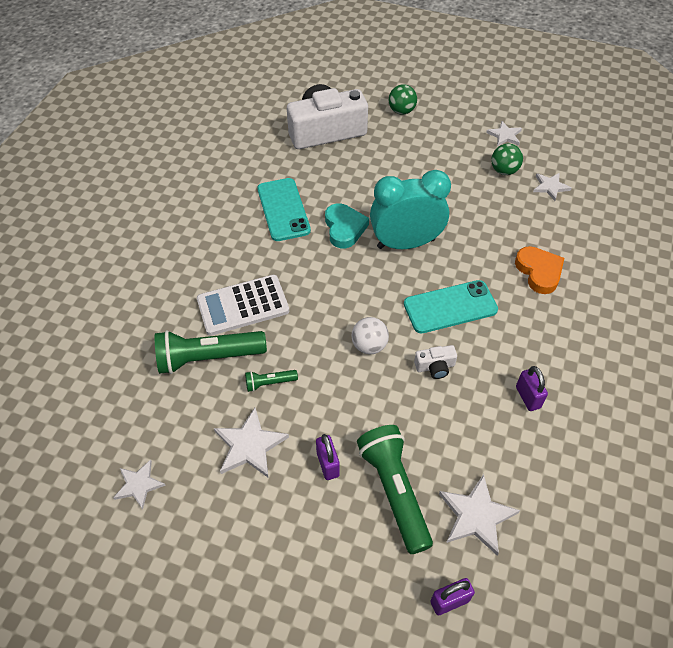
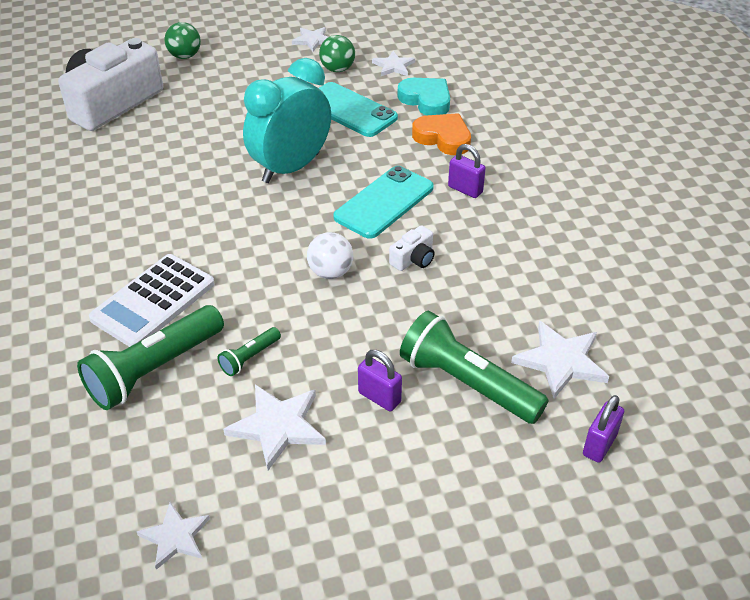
camera: 35 degrees left, 10 degrees down
(283, 209) = (124, 192): turquoise phone -> turquoise phone (349, 110)
(344, 228) = (211, 181): turquoise heart -> turquoise heart (426, 100)
(527, 397) = (521, 242): purple padlock -> purple padlock (465, 189)

